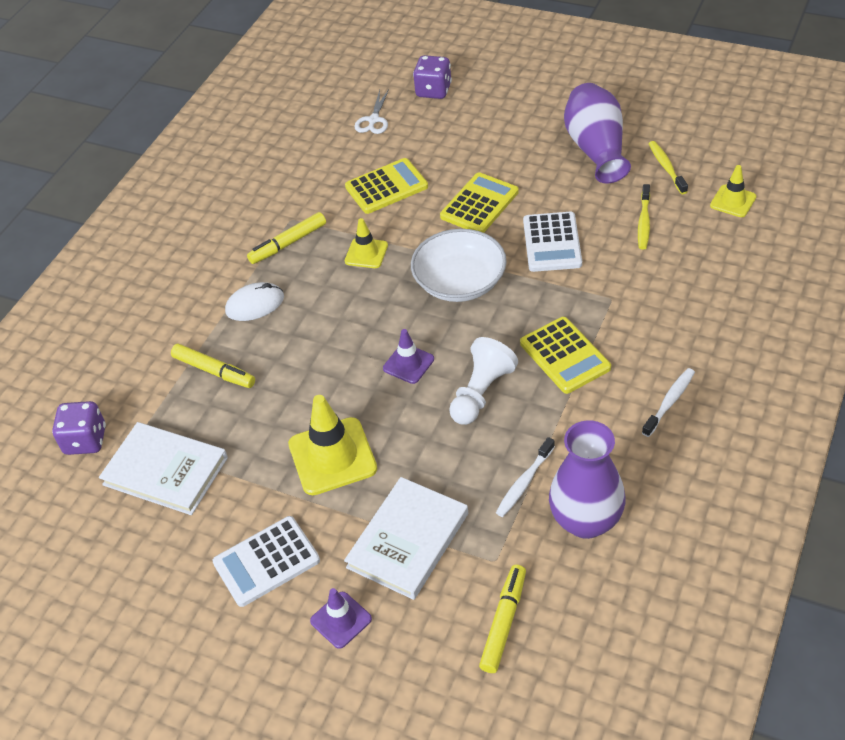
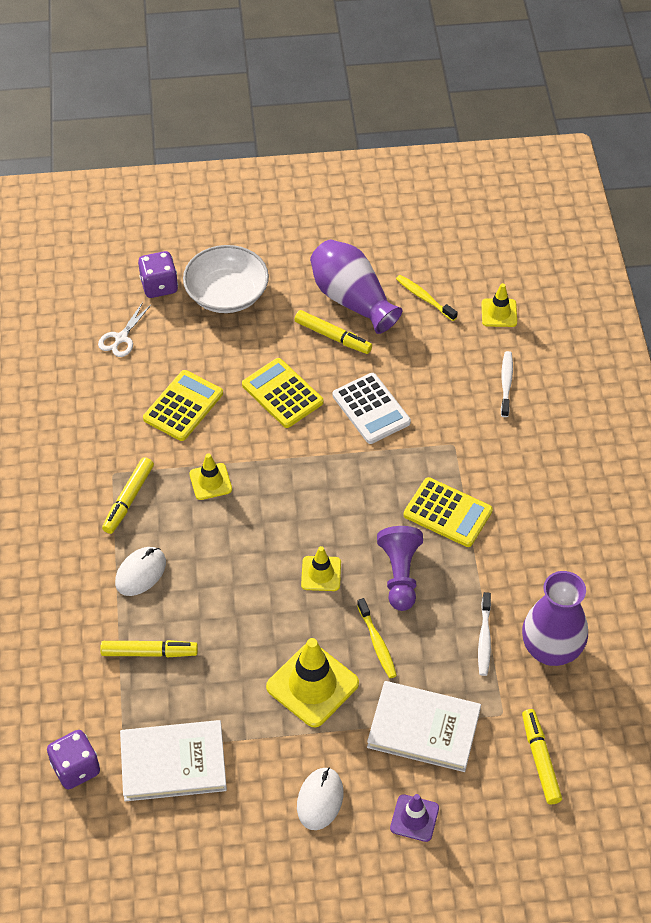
camera: 35 degrees left, 5 degrees up
(266, 561) = (320, 800): white calculator -> white mouse
(373, 120) = (121, 338): white scissors -> white scissors turned 45 degrees clockwise
(408, 364) = (321, 574): purple traffic cone -> yellow traffic cone
(408, 540) = (423, 728): white book -> white book turned 75 degrees counterclockwise
(460, 282) = (315, 478): white bowl -> white bowl (227, 294)
(479, 204) = (282, 393): yellow calculator -> yellow calculator turned 45 degrees counterclockwise
(481, 393) = (400, 575): white pawn -> purple pawn
(557, 173) = (333, 337): none -> yellow marker
(644, 222) = (437, 360): yellow toothbrush -> yellow toothbrush (377, 643)
(670, 402) = (555, 520): white toothbrush -> white toothbrush (506, 383)

